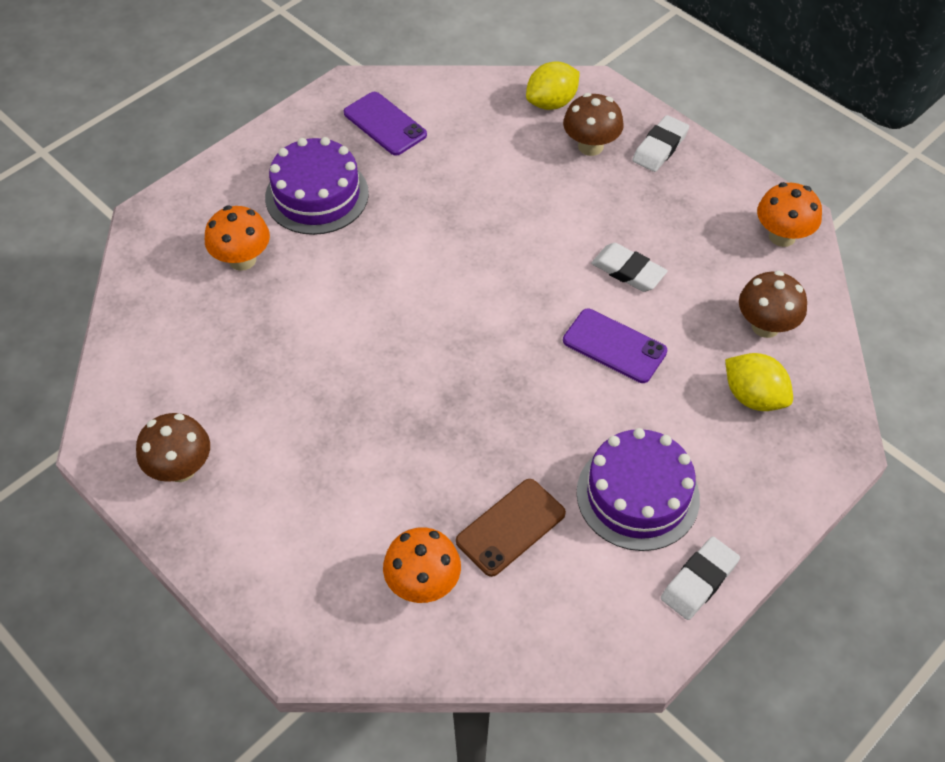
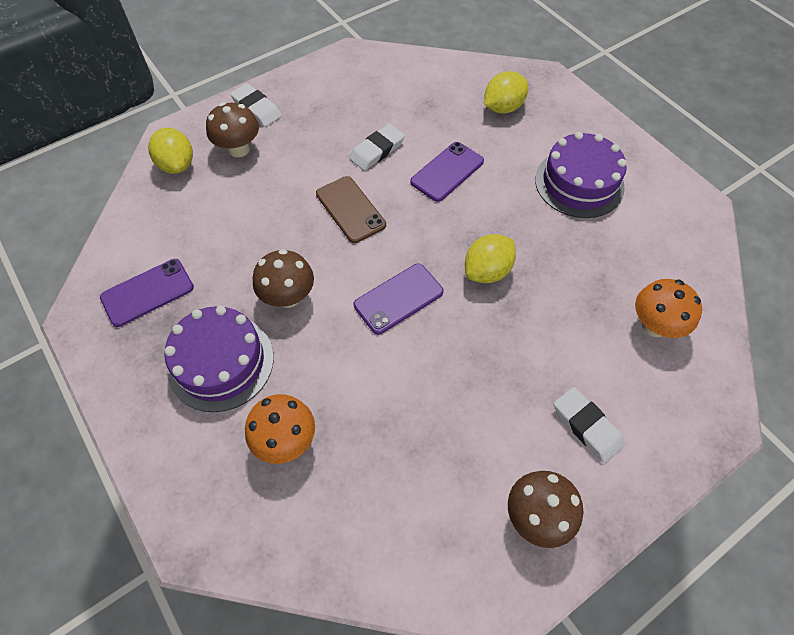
camera: 80 degrees left, 5 degrees up
(414, 323) = (398, 298): none -> purple phone
(469, 402) = (487, 271): none -> yellow lemon
(511, 527) = (604, 261): brown phone -> brown phone (350, 209)
(699, 581) = (646, 164): white eraser -> white eraser (587, 426)
(765, 326) = (444, 89): brown mushroom -> brown mushroom (288, 297)
(782, 236) = (366, 64): orange mushroom -> none

